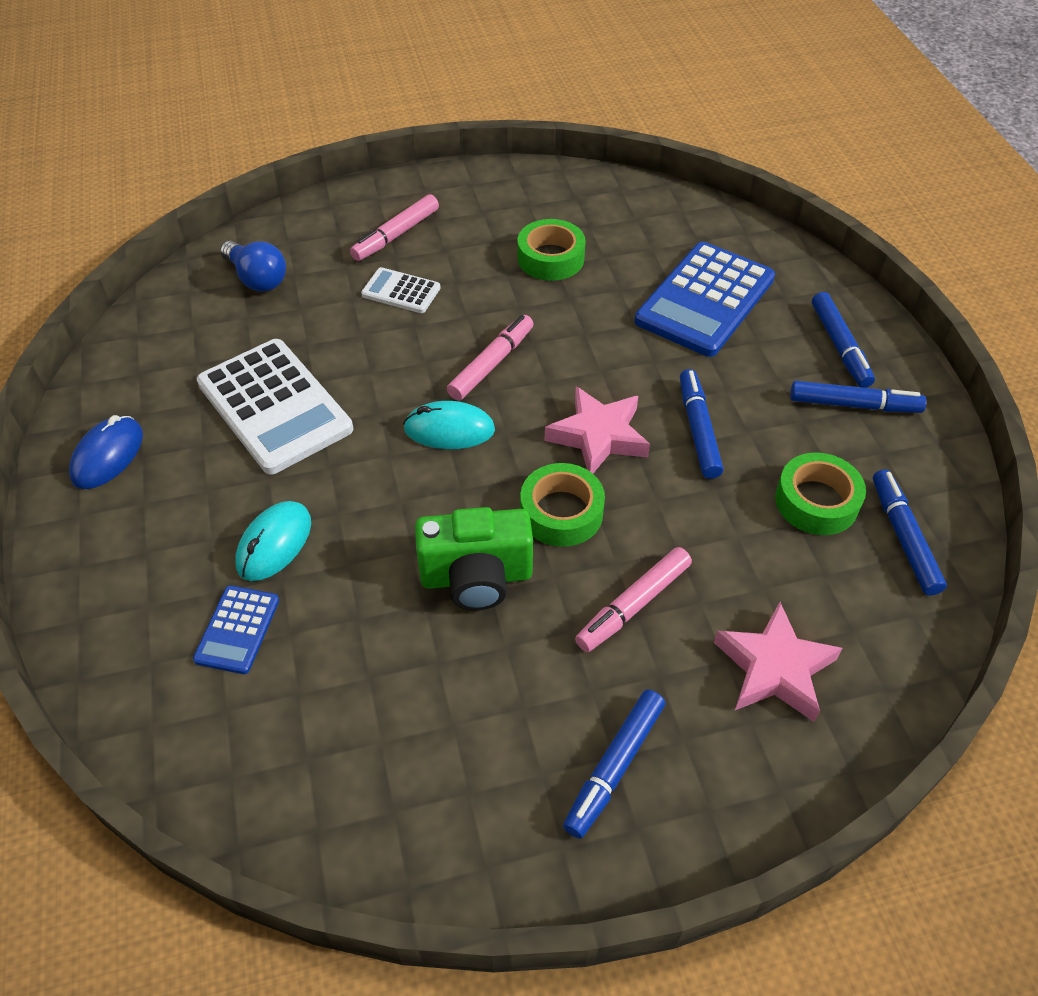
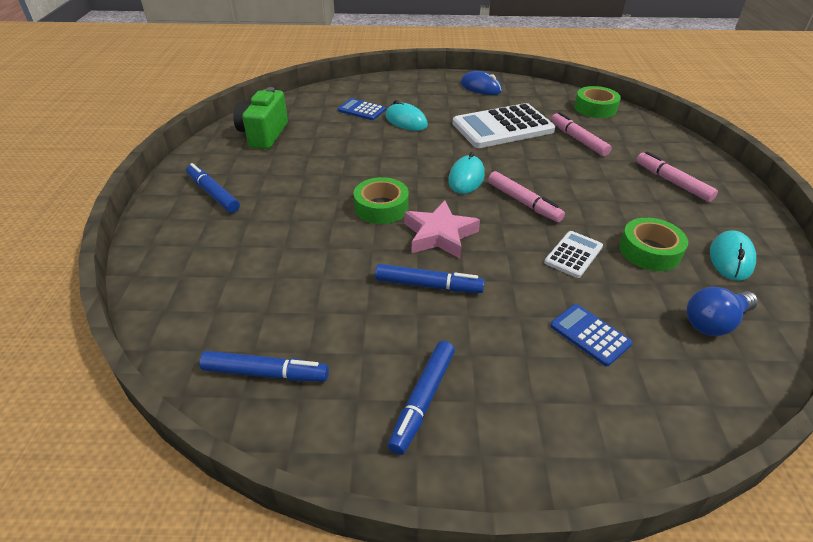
camera: 105 degrees right, 10 degrees down
(257, 278) = (618, 129): blue light bulb -> blue light bulb (714, 322)
(401, 291) = (605, 177): white calculator -> white calculator (573, 254)
(476, 577) = (352, 172): green camera -> green camera (264, 135)
(538, 205) = (730, 258): none -> turquoise mouse
(633, 605) = (299, 220): pink marker -> pink marker (578, 139)
(705, 300) = (590, 335): blue calculator -> blue calculator, size x0.50
(774, 668) = (217, 264): pink star -> none
(816, 501) = (328, 331): green tape -> green tape (595, 108)
(839, 346) = (508, 422): blue marker -> none

